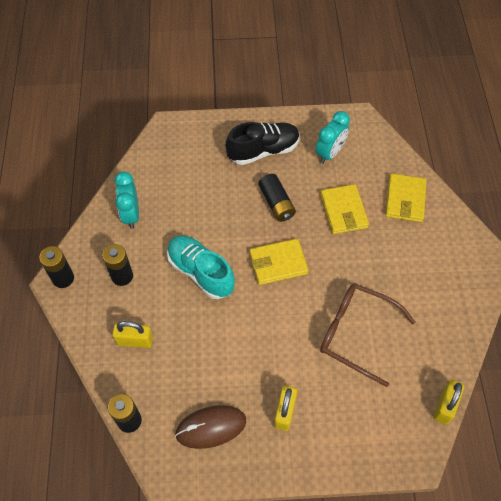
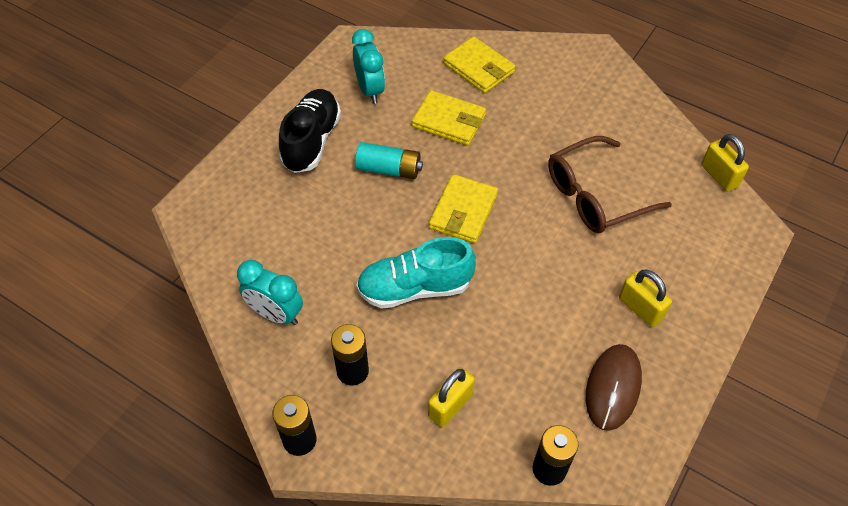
camera: 55 degrees left, 5 degrees down
(276, 203) = (389, 169): black battery -> turquoise battery

